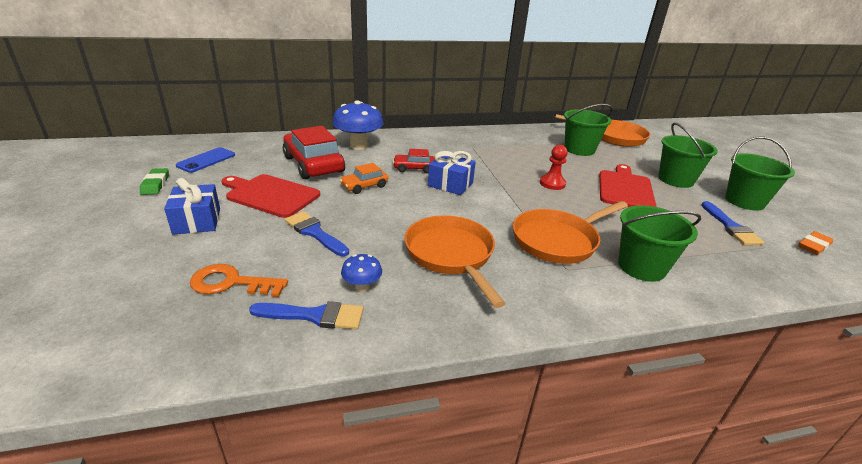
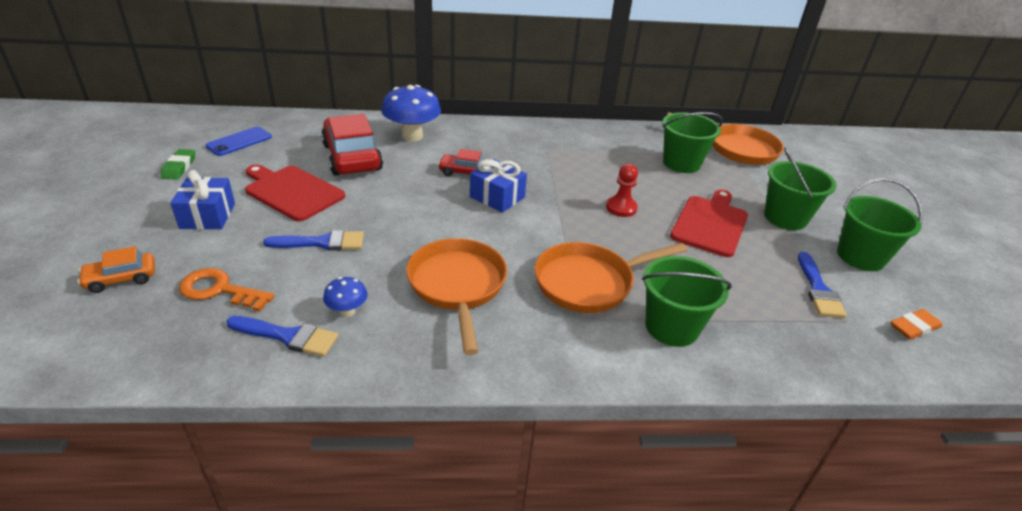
camera: 10 degrees right, 5 degrees up
(314, 233) = (322, 242): blue brush -> blue brush turned 120 degrees clockwise
(364, 186) = (398, 190): orange car -> orange car (121, 279)

